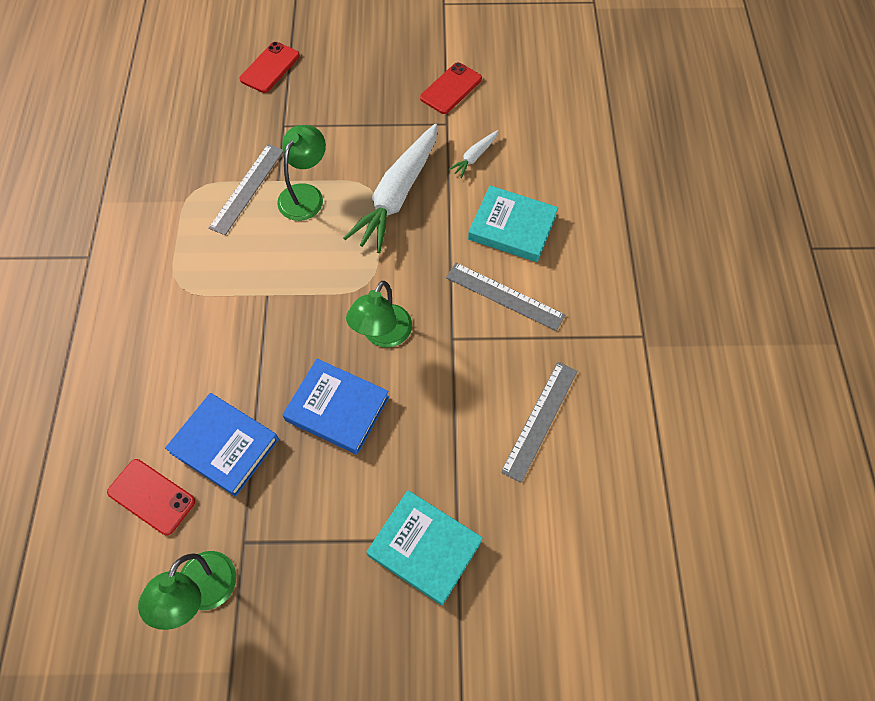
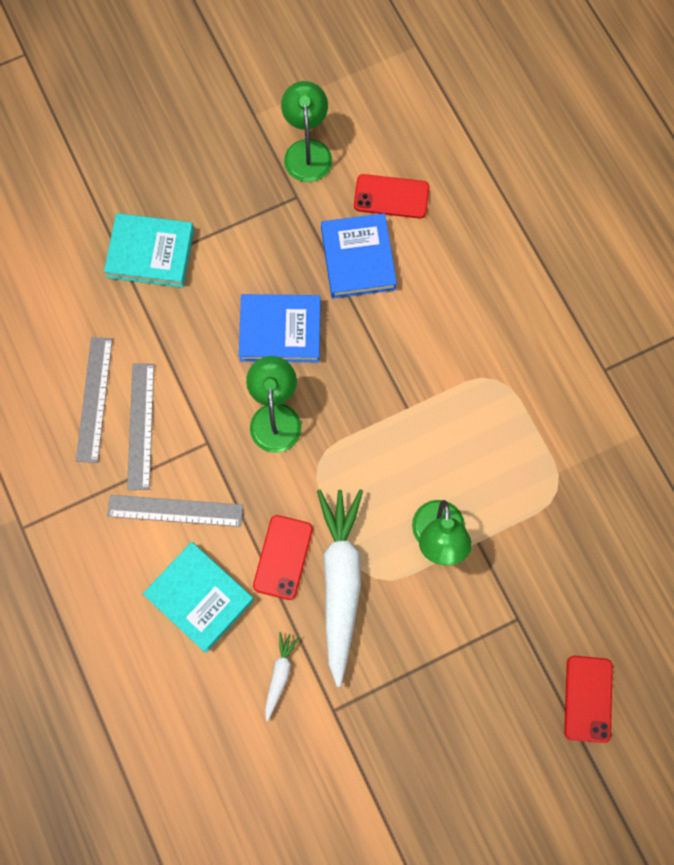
camera: 155 degrees right, 10 degrees up
(224, 446) = (358, 258): blue book -> blue book turned 75 degrees clockwise
(247, 188) = (504, 517): grey ruler -> grey ruler (141, 426)
(451, 88) = (353, 770): red phone -> red phone (283, 557)
(512, 227) = (199, 598): turquoise book -> turquoise book turned 45 degrees clockwise

